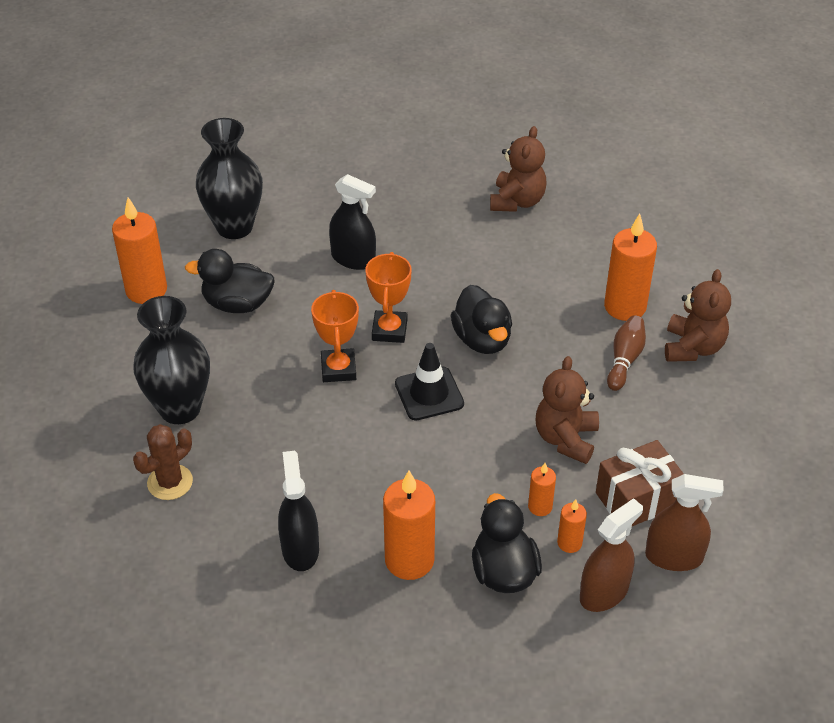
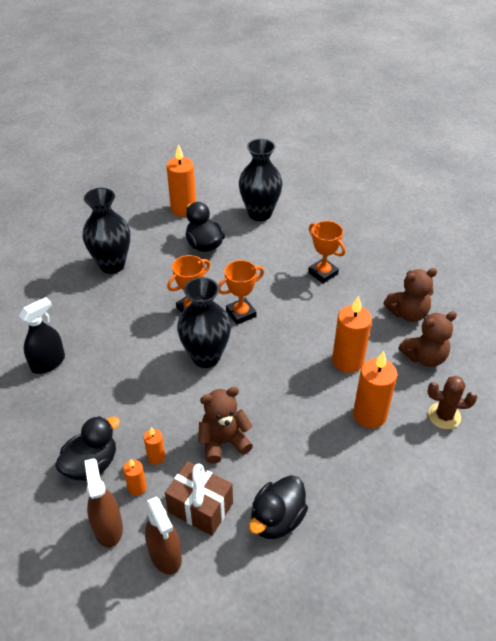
camera: 55 degrees right, 0 degrees up
(170, 482) = (59, 288): brown cactus -> brown cactus (444, 416)
(353, 259) = (282, 269): black spray bottle -> none
(393, 230) = (323, 273): none -> orange trophy
(409, 560) = (71, 414): orange candle -> orange candle (347, 361)
(429, 394) = (206, 357): black traffic cone -> black vase
(482, 339) = (271, 358): black duck -> black duck (277, 519)
(604, 593) = (108, 528): brown spray bottle -> brown spray bottle turned 120 degrees counterclockwise
(624, 359) = (320, 439): brown bowling pin -> none
(693, 347) = (368, 472): brown teddy bear -> brown teddy bear (424, 357)

